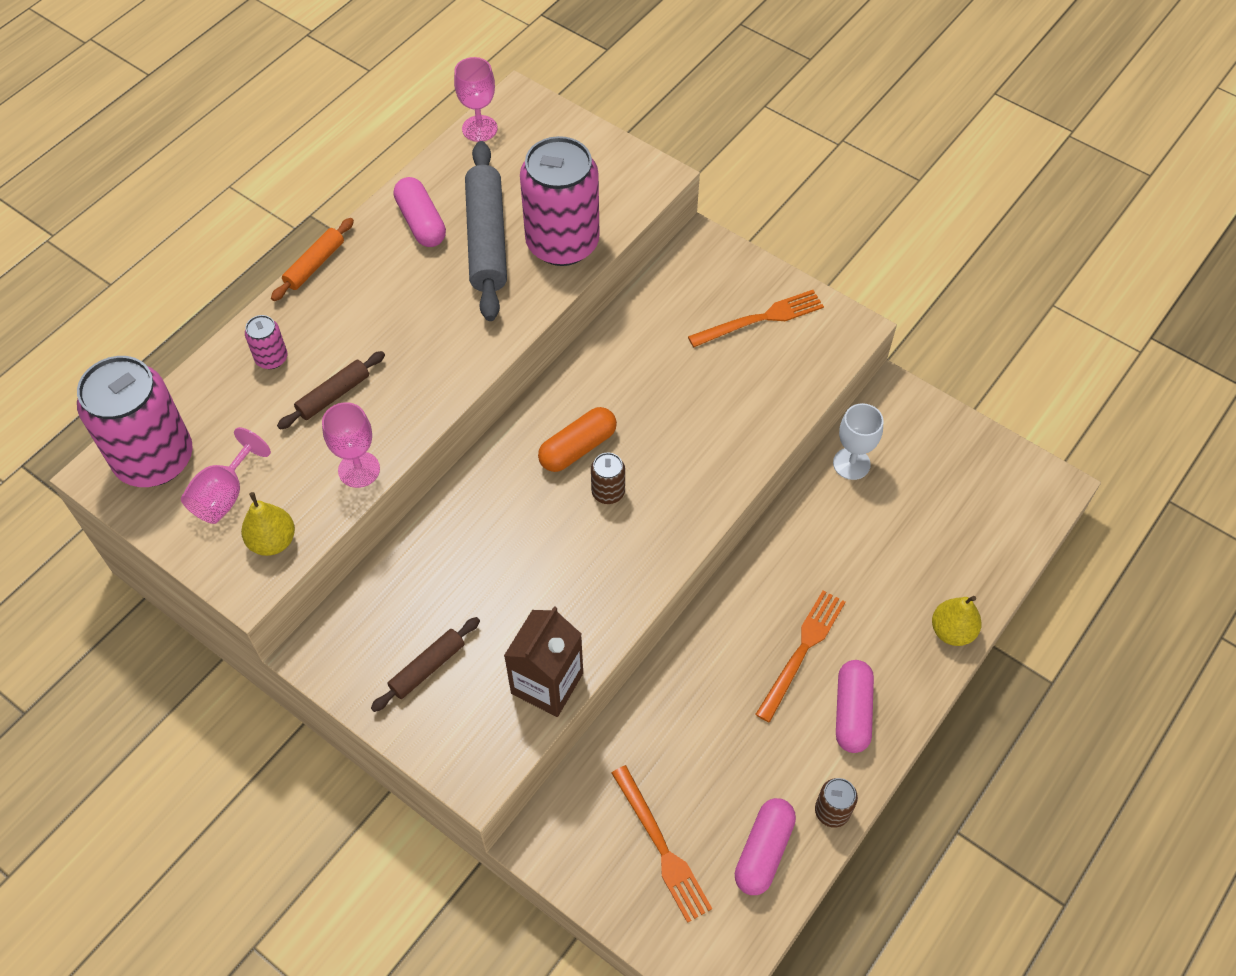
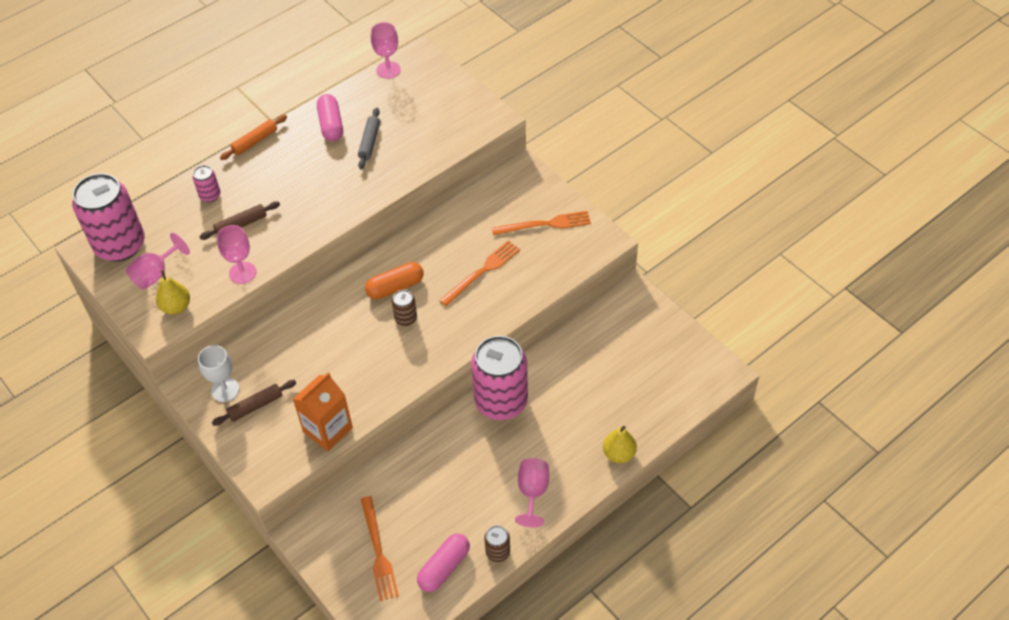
camera: 15 degrees right, 5 degrees down
(486, 239) = (369, 142): grey rolling pin -> grey rolling pin, size x0.53
(547, 683) = (328, 429): brown carton -> orange carton
(562, 243) = (418, 152): pink can -> pink can (501, 401)
(802, 651) = (512, 447): orange fork -> orange fork (482, 272)
(851, 463) = (587, 333): white goblet -> white goblet (225, 390)
(852, 712) = (532, 492): pink capsule -> pink goblet

